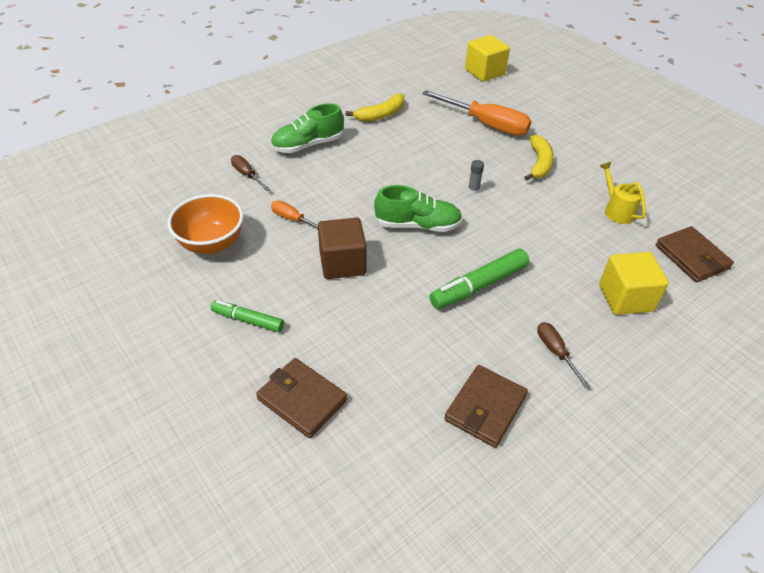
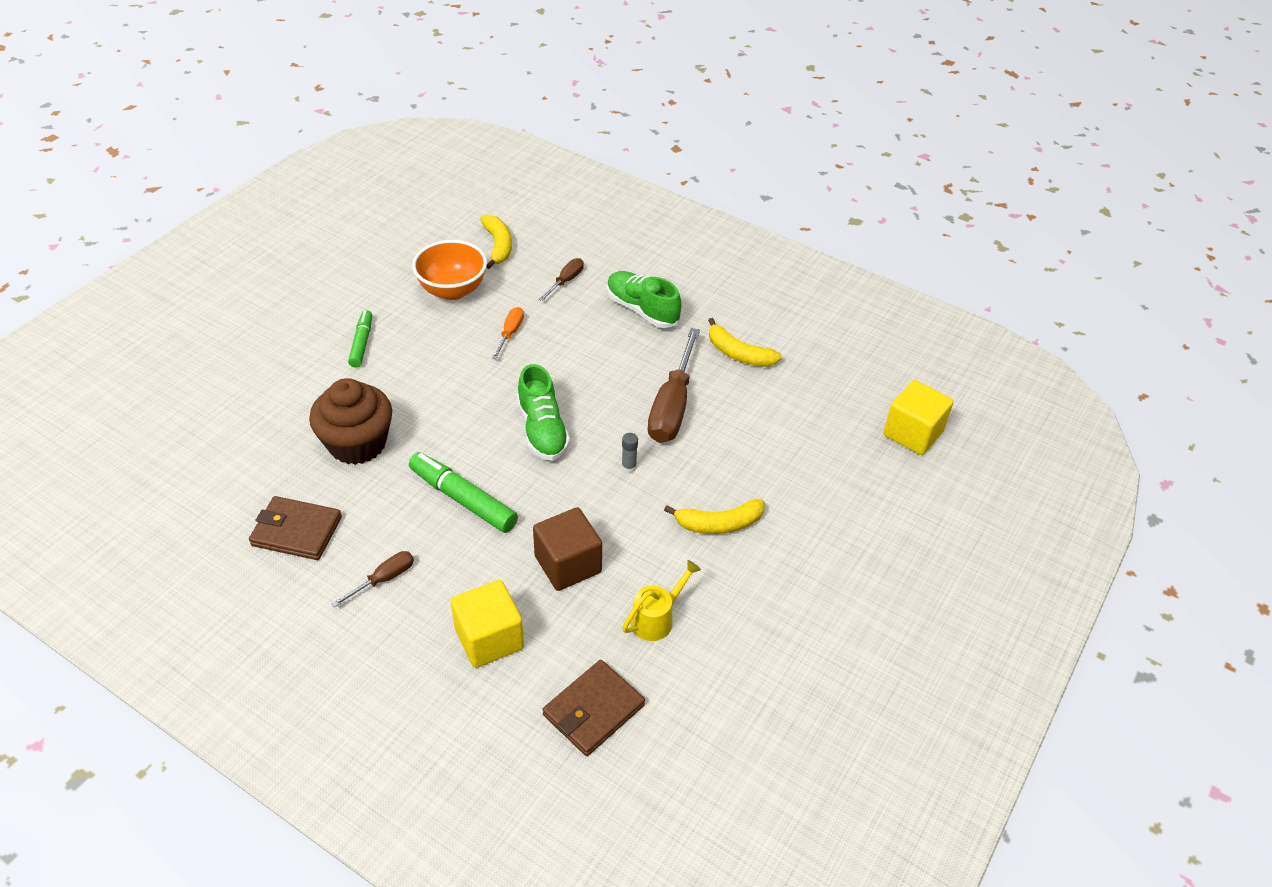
camera: 70 degrees right, 0 degrees up
(170, 203) = (498, 246): none -> yellow banana
(302, 399) = (280, 403): brown wallet -> none
(342, 263) = (459, 385): brown cube -> brown cube (568, 564)
(386, 345) = (357, 443): none -> brown cupcake
(420, 156) = (672, 406): none -> brown screwdriver
(486, 124) = (779, 456): orange screwdriver -> none

